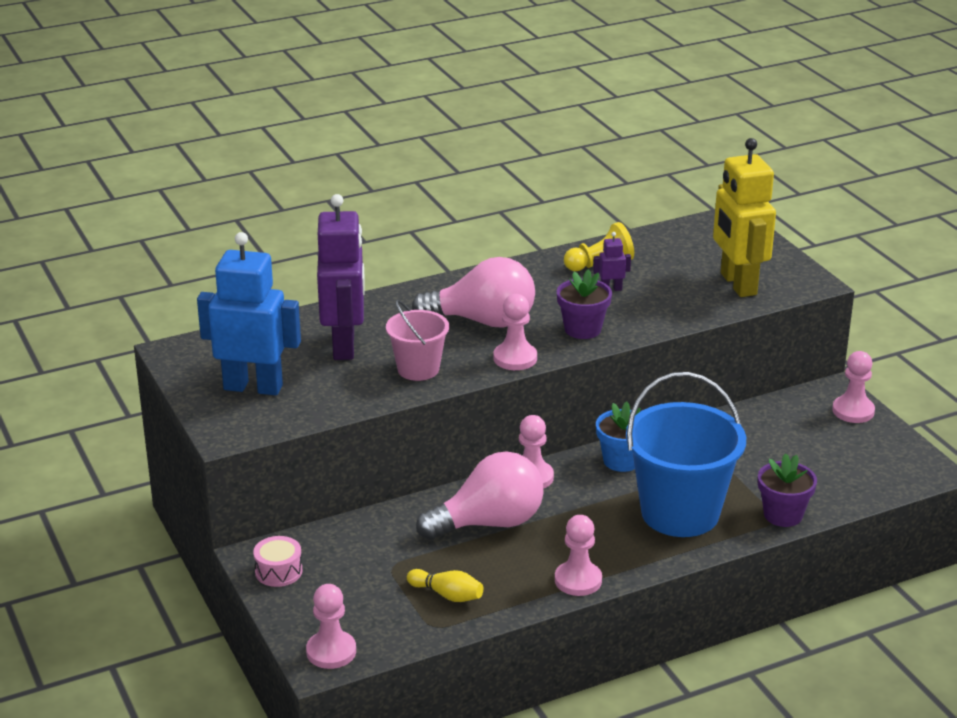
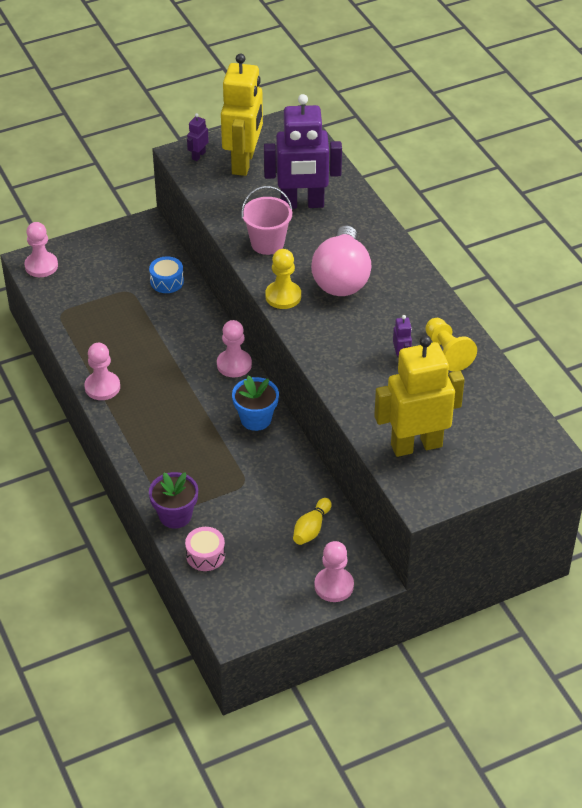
camera: 90 degrees right, 15 degrees up
(231, 422) = (198, 155): none -> purple robot
(253, 387) = (243, 162): blue robot -> yellow robot
(278, 571) = (128, 237): pink drum -> pink drum (205, 555)
(375, 534) = (167, 281): none -> blue drum
(447, 595) = (93, 319): yellow bowling pin -> yellow bowling pin (311, 529)
(489, 523) = (175, 340): pink light bulb -> none
(515, 358) = (283, 296): pink pawn -> yellow pawn
(582, 329) = (330, 337): purple flower pot -> none
(680, 513) = (182, 450): blue bucket -> none

